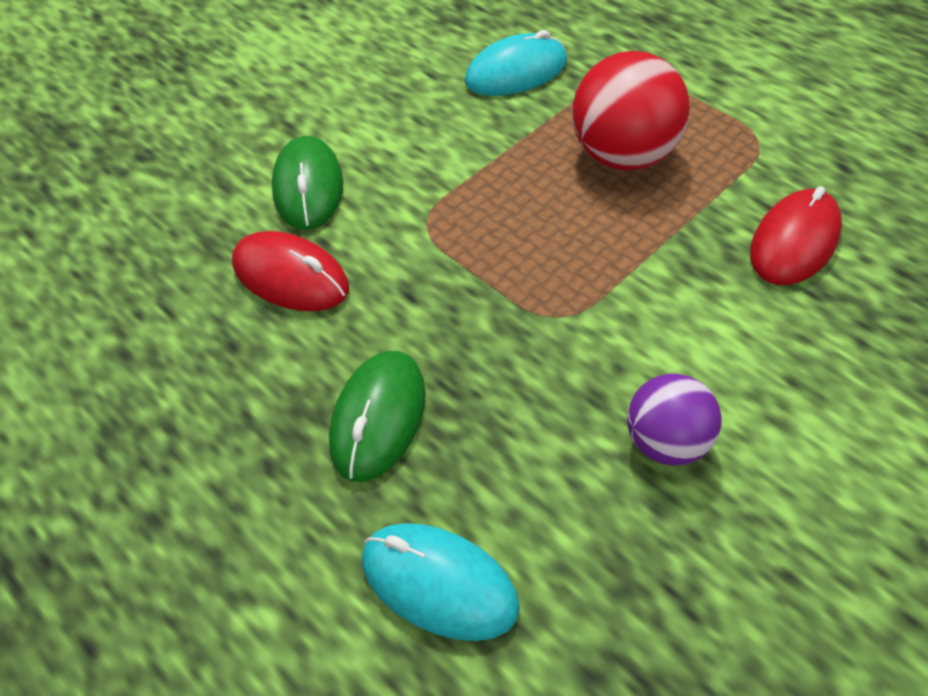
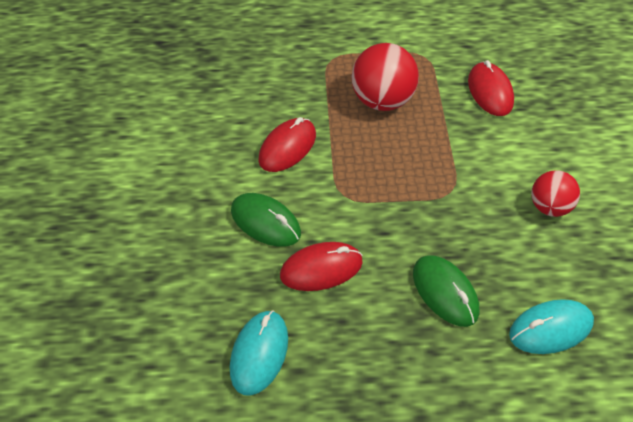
camera: 50 degrees left, 0 degrees up
(439, 131) = (287, 147): none -> red mouse
(516, 72) = (281, 92): turquoise mouse -> turquoise mouse (259, 353)
(666, 442) = (549, 207): purple ball -> red ball

